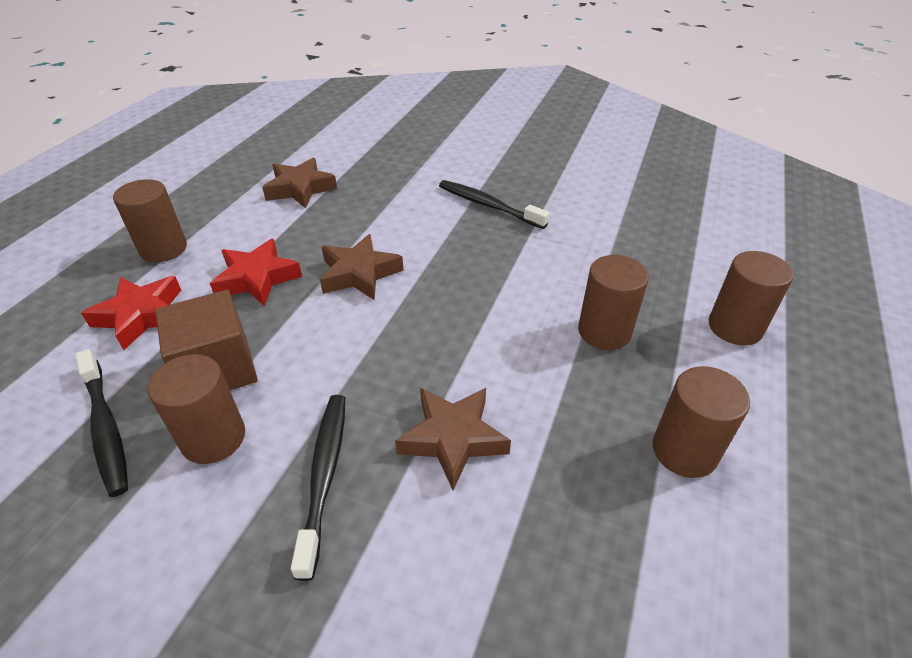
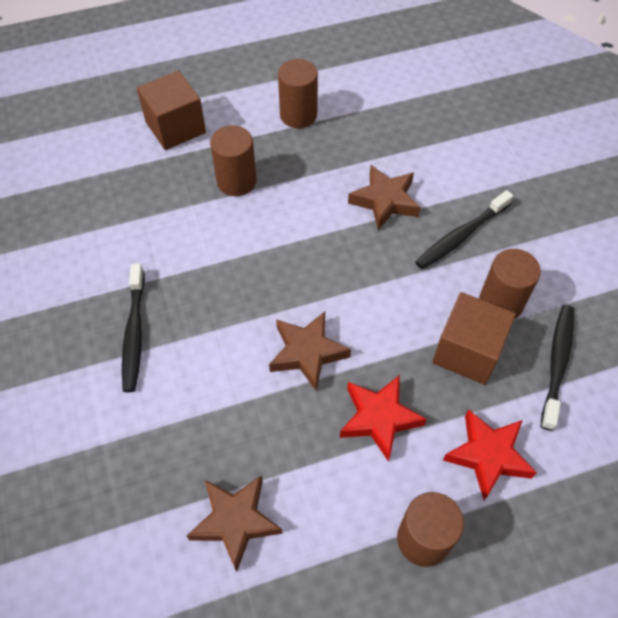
camera: 130 degrees left, 15 degrees up
(735, 327) = (175, 127): brown cylinder -> brown cube

